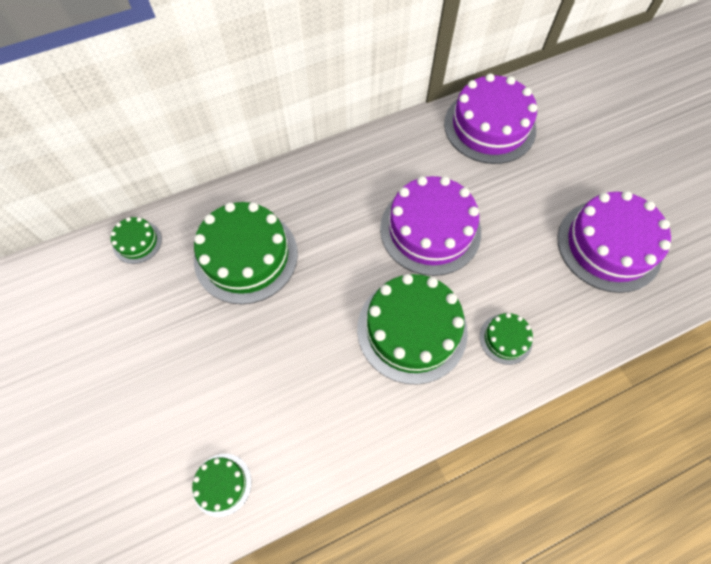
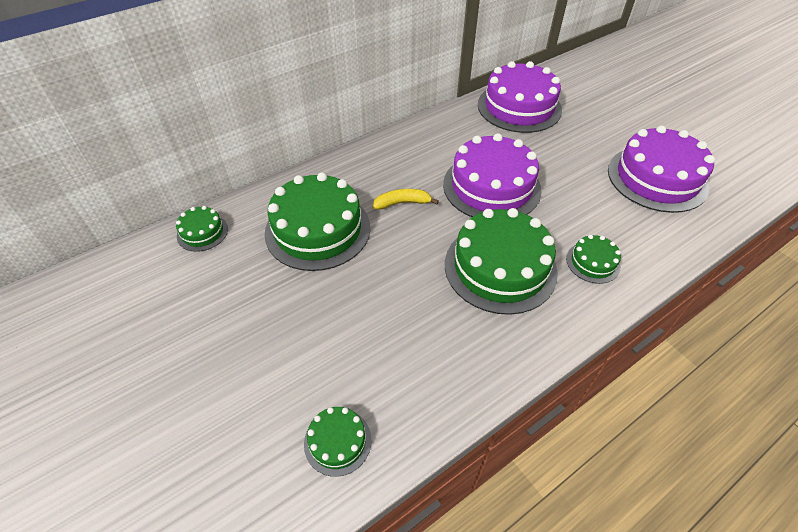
camera: 10 degrees left, 15 degrees down
(335, 236) = (402, 203): none -> yellow banana

